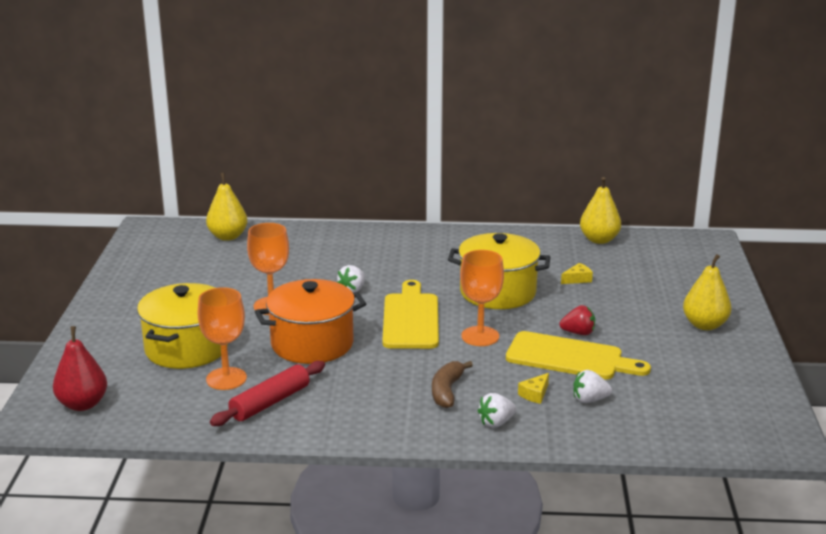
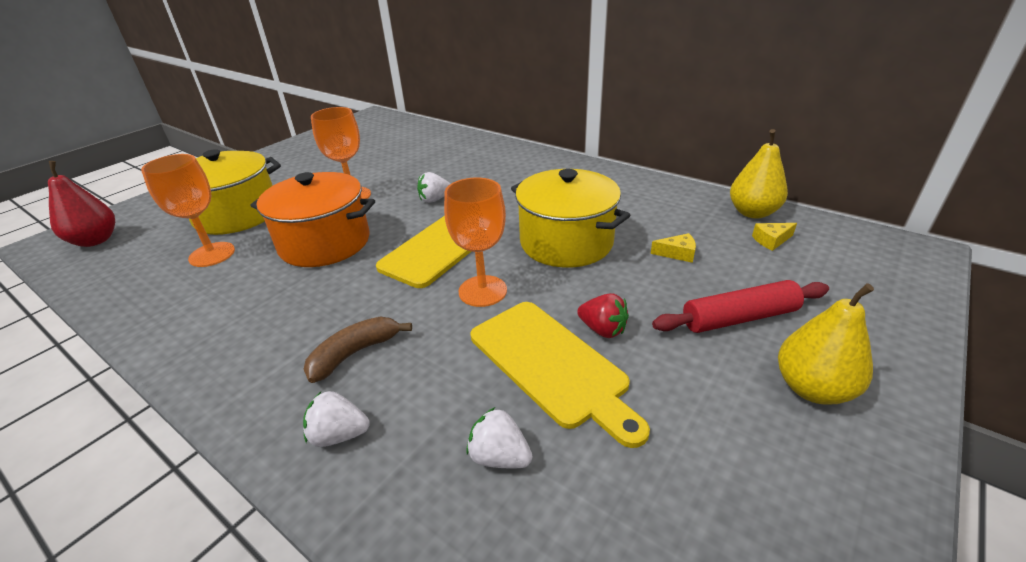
camera: 35 degrees right, 10 degrees up
(228, 236) = (412, 132): yellow pear -> none
(270, 402) = (197, 294): red rolling pin -> red rolling pin (739, 318)
(535, 394) = (441, 408): yellow cheese -> yellow cheese (771, 240)

